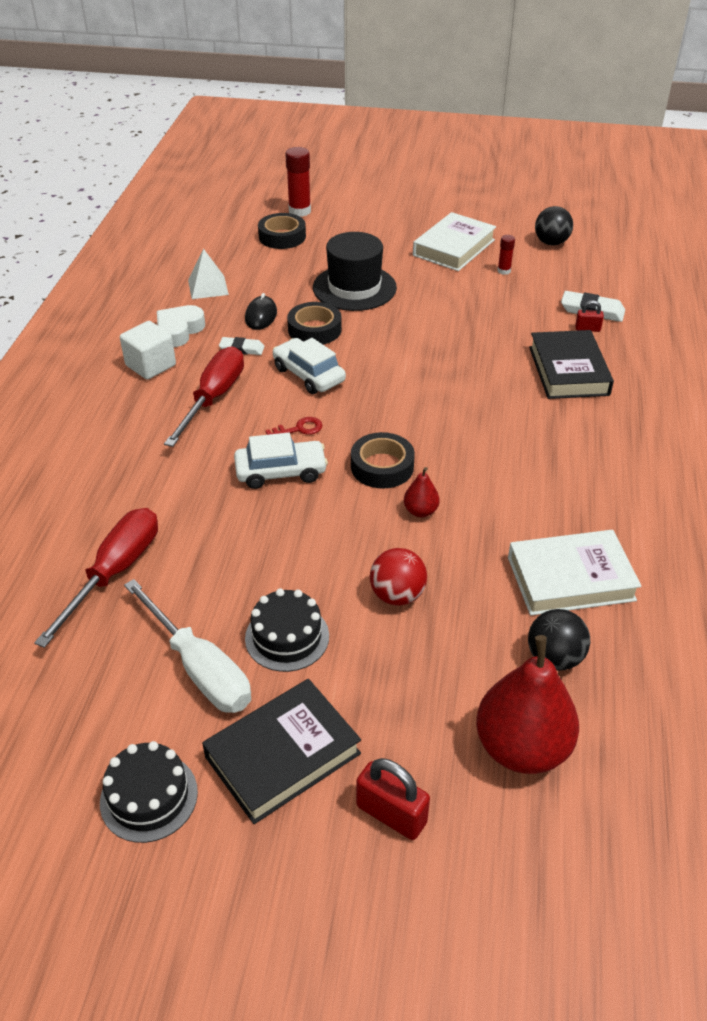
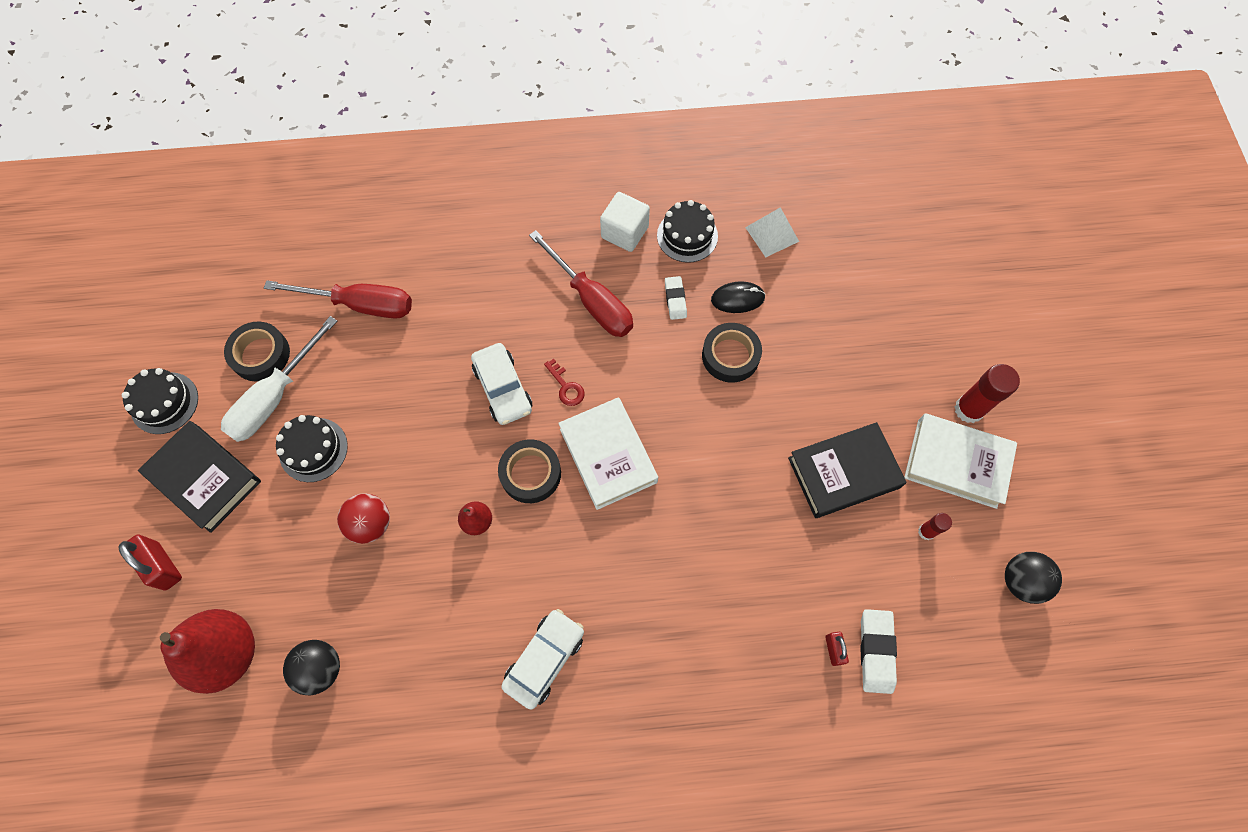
camera: 75 degrees right, 25 degrees up
(179, 331) = (687, 236): white heart -> black cake
(213, 398) = (591, 300): red screwdriver -> red screwdriver turned 45 degrees clockwise
(282, 237) = (900, 272): black tape -> black tape (260, 355)
(299, 211) = (966, 273): red glue stick -> red glue stick (968, 409)
(308, 375) = (652, 371): white car -> white car (544, 659)
(354, 288) = (824, 374): black hat -> none
(391, 814) = (162, 566): red padlock -> red padlock turned 60 degrees counterclockwise
(568, 371) = (740, 636): black book -> black book (843, 473)
(570, 578) = (416, 673): white book -> white book (608, 455)

